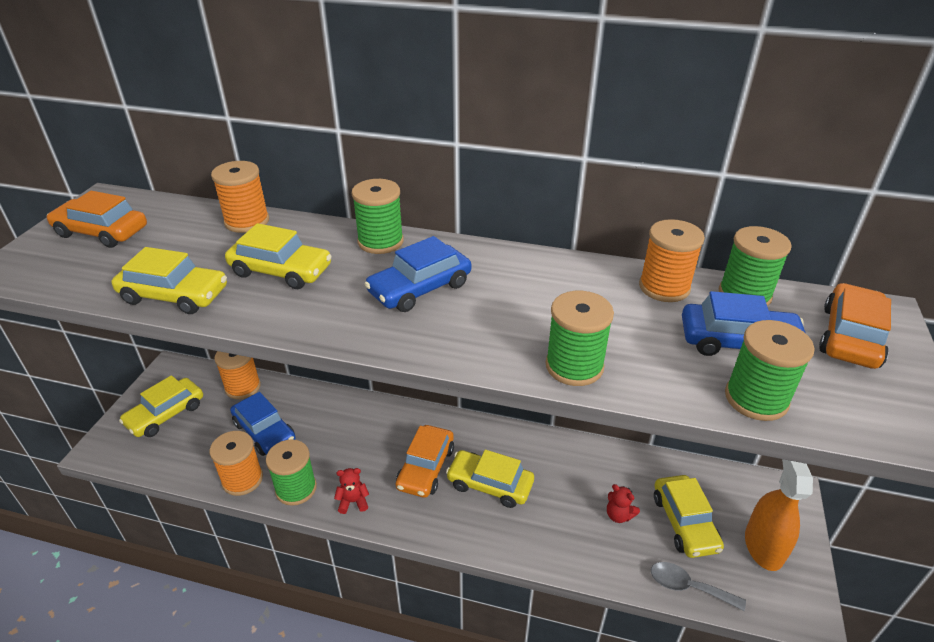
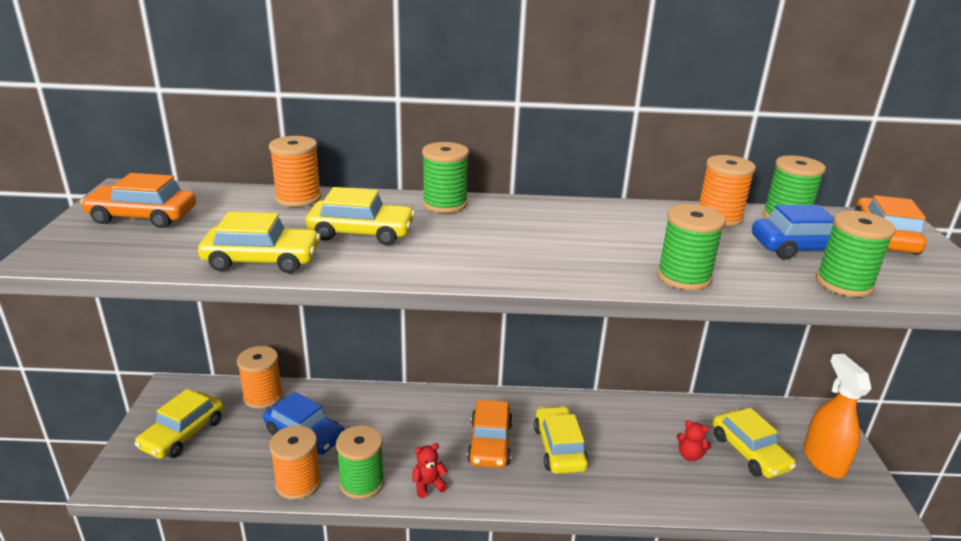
camera: 15 degrees left, 10 degrees down
(420, 288) = (507, 235): blue car -> none
(490, 484) = (559, 448): yellow car -> yellow car turned 75 degrees clockwise
(688, 587) = (776, 504): grey spoon -> none

